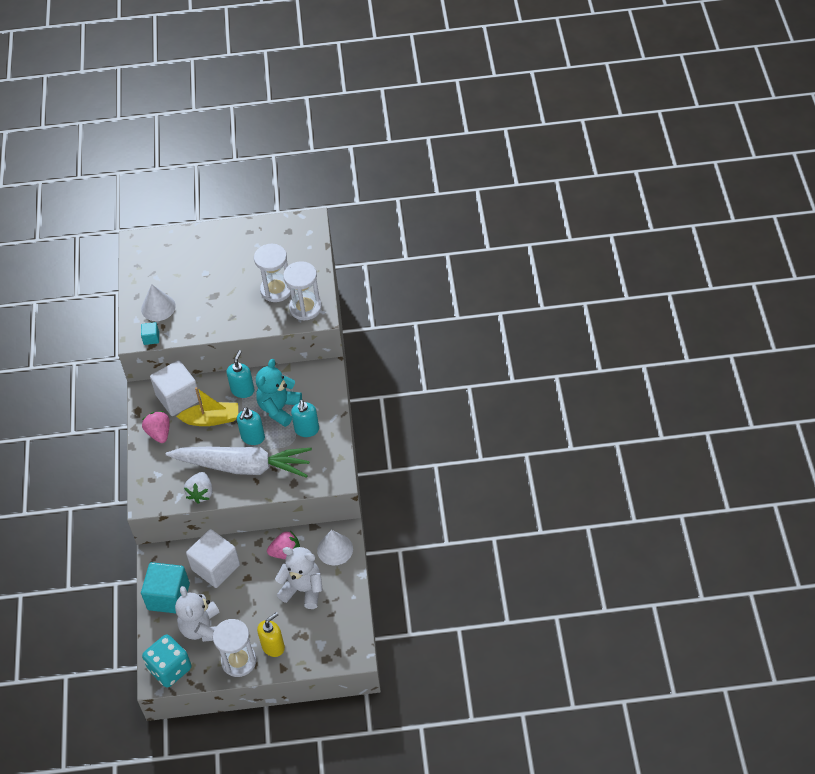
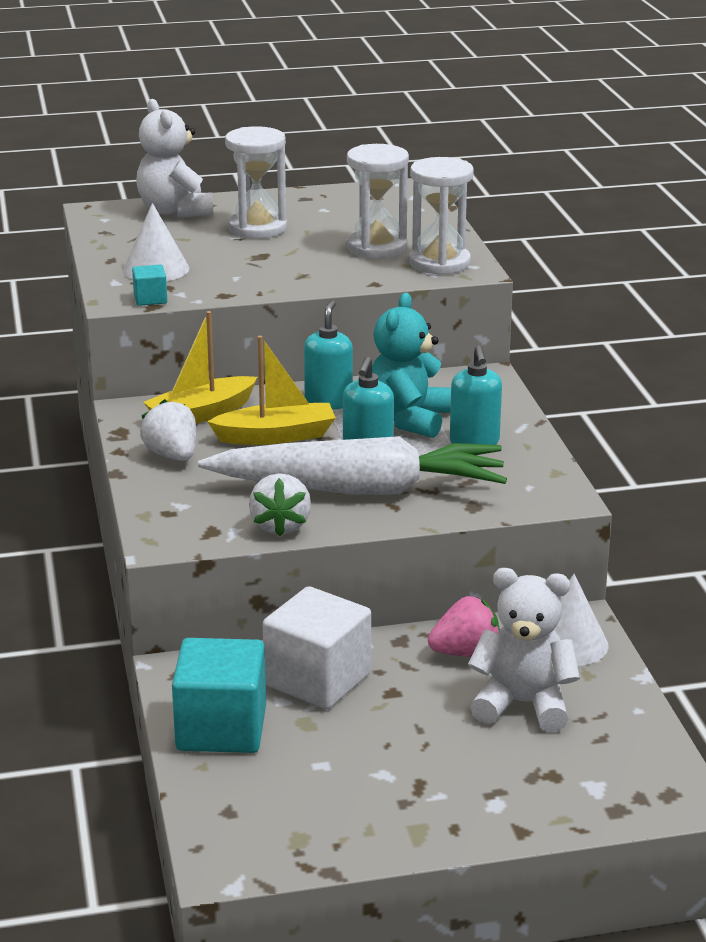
camera: 10 degrees left, 25 degrees down
(159, 433) = (172, 455): pink strawberry -> white strawberry
(170, 669) = (251, 846): turquoise dice -> none
(178, 398) = (201, 414): white cube -> yellow boat
(203, 628) = (313, 775): white teddy bear -> white teddy bear (175, 211)
(239, 661) = (413, 824): white hourglass -> white hourglass (257, 228)
(273, 646) = (487, 796): yellow soap dispenser -> none

